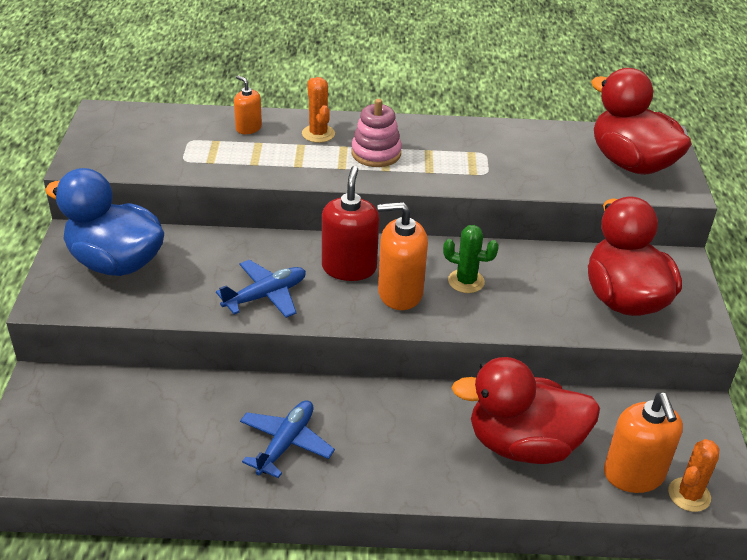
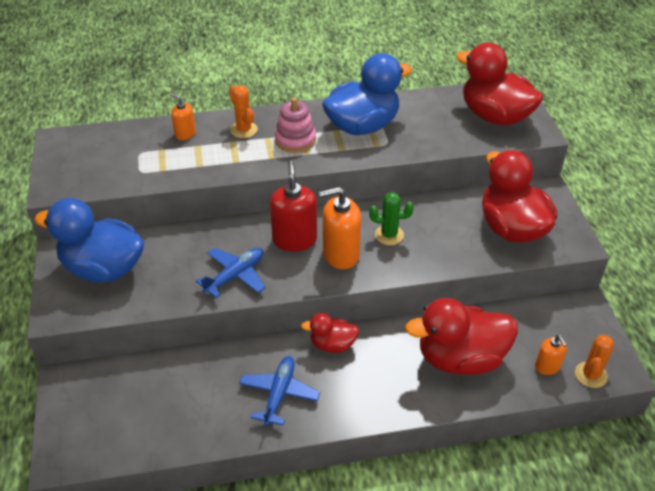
camera: 10 degrees left, 5 degrees up
(367, 399) = (332, 344): none -> red duck
(462, 150) = (362, 126): none -> blue duck
(634, 474) = (547, 366): orange soap dispenser -> orange soap dispenser, size x0.56

